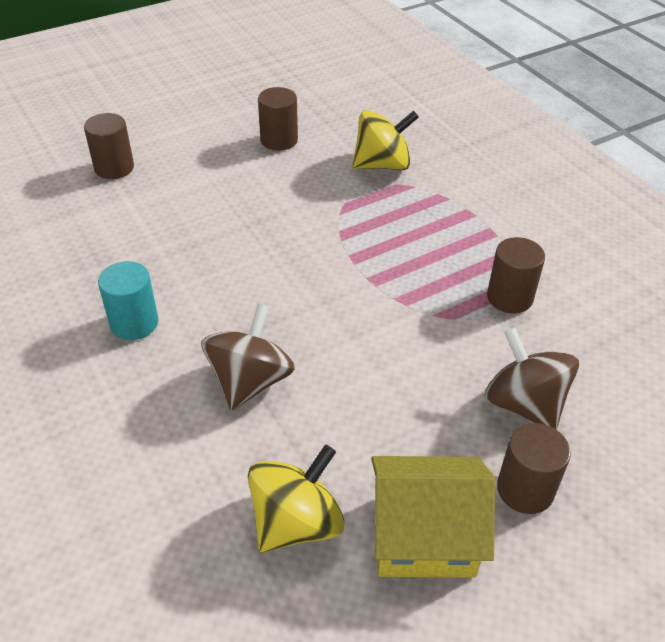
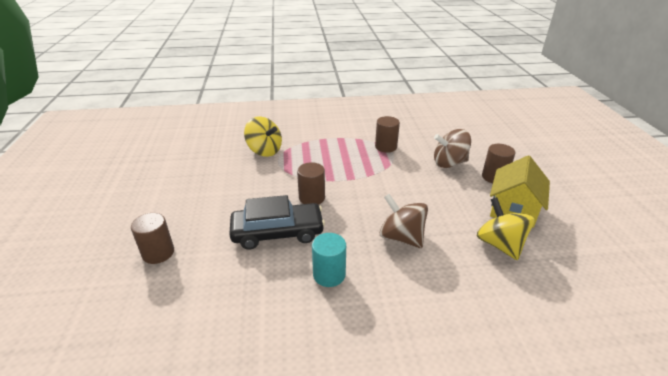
camera: 65 degrees left, 10 degrees down
(195, 247) = (278, 232): none -> black car
(279, 140) = (206, 177): brown cylinder -> brown cylinder (312, 198)
(382, 165) = (264, 151): yellow spinning top -> yellow spinning top turned 120 degrees clockwise

